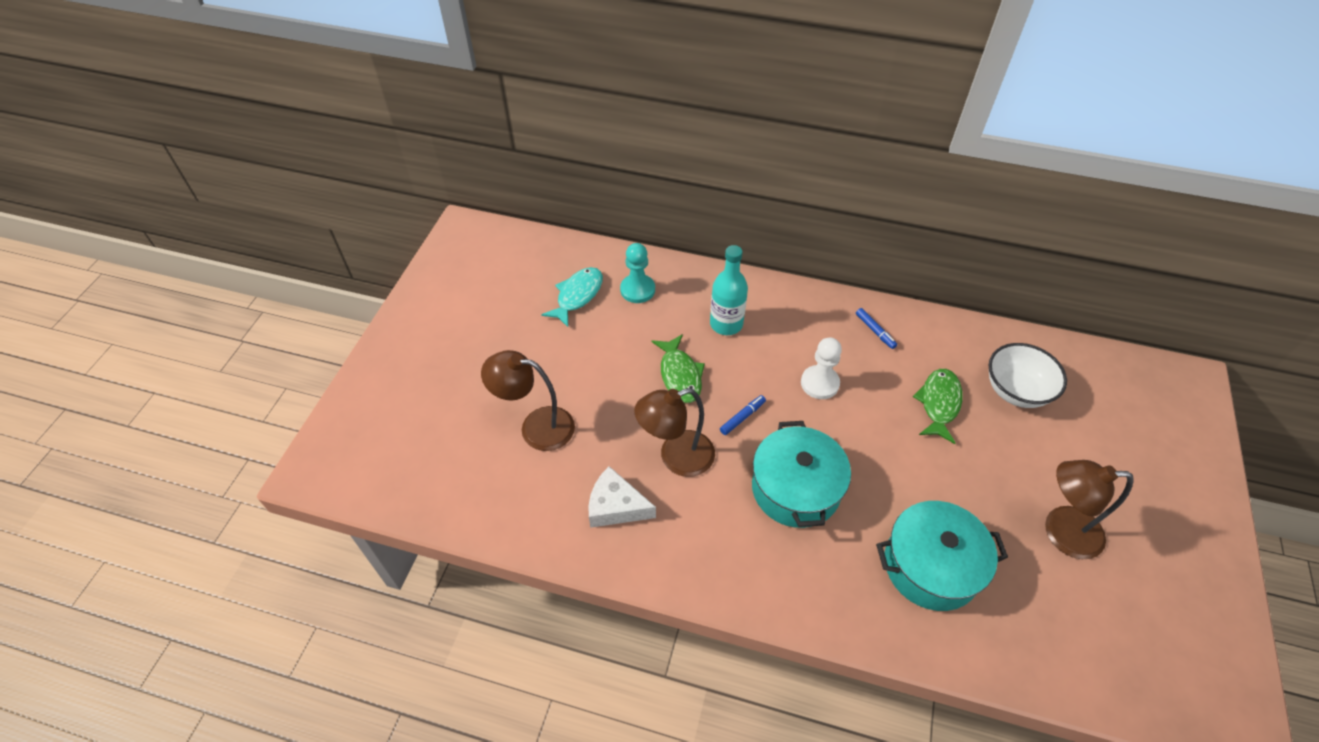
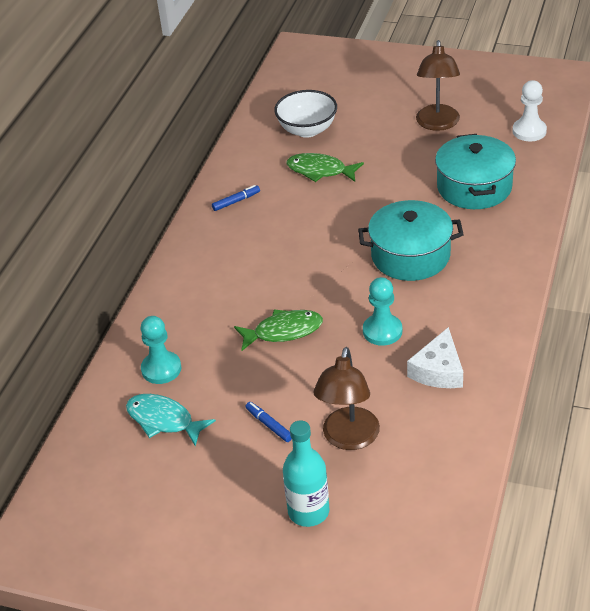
camera: 85 degrees left, 10 degrees down
(676, 457) = (382, 331): brown lamp -> turquoise pawn
(726, 324) = (218, 299): turquoise bottle -> turquoise bottle (308, 511)
(742, 417) = (335, 287): blue marker -> blue marker (269, 425)
(819, 383) = (296, 238): white pawn -> white pawn (529, 131)

